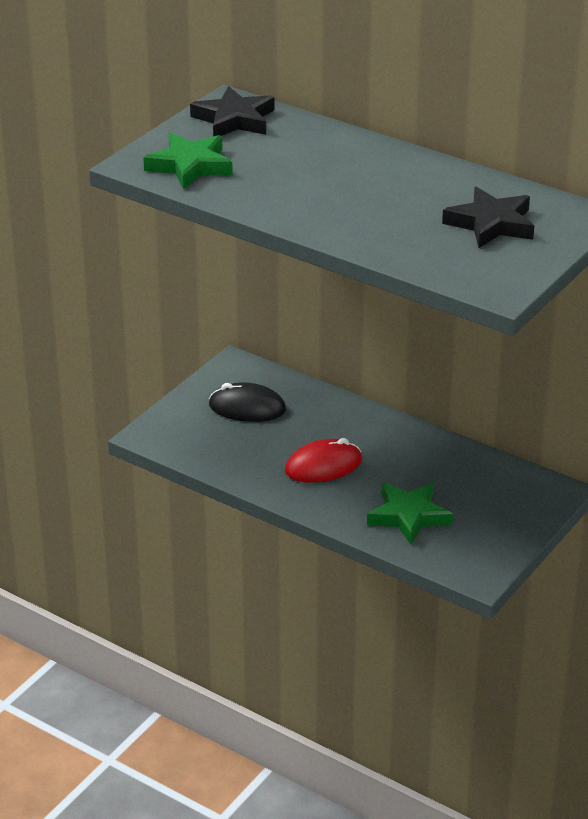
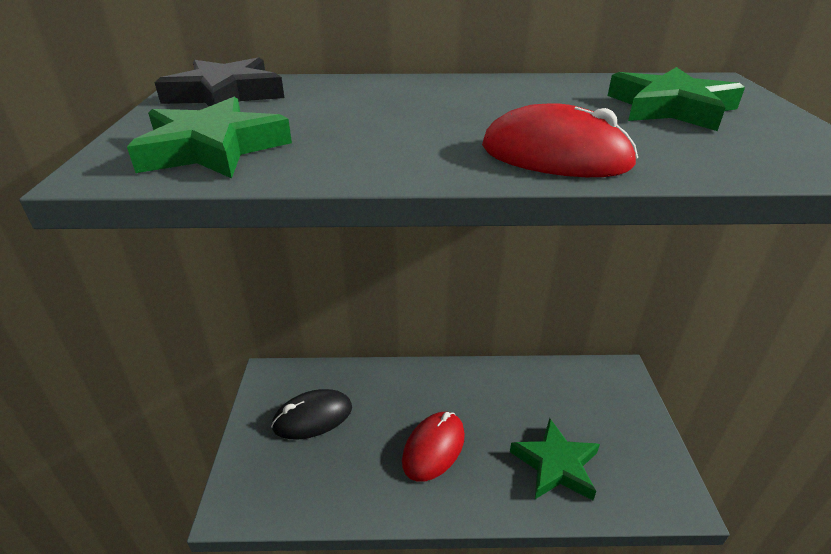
camera: 35 degrees left, 0 degrees up
(353, 230) = (555, 156): none -> red mouse
(491, 224) = (670, 108): black star -> green star

